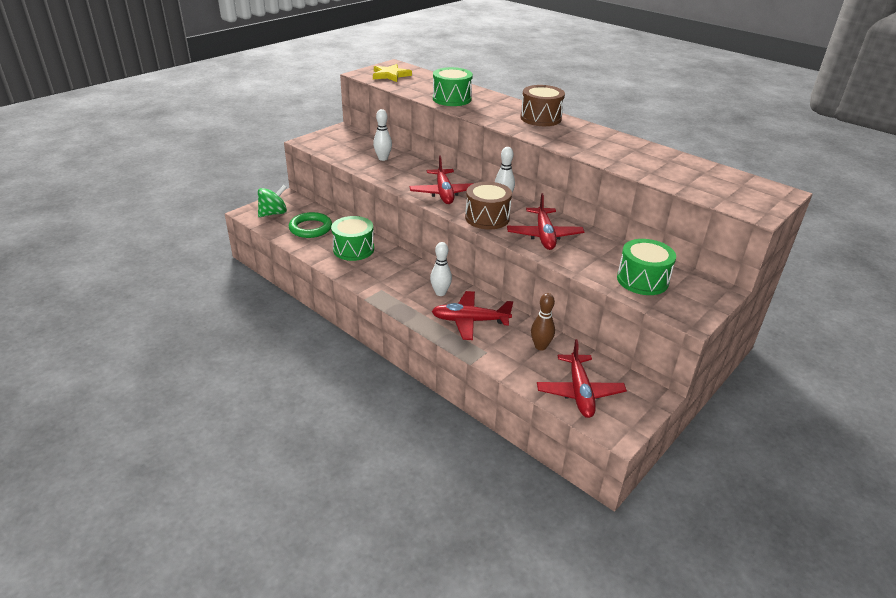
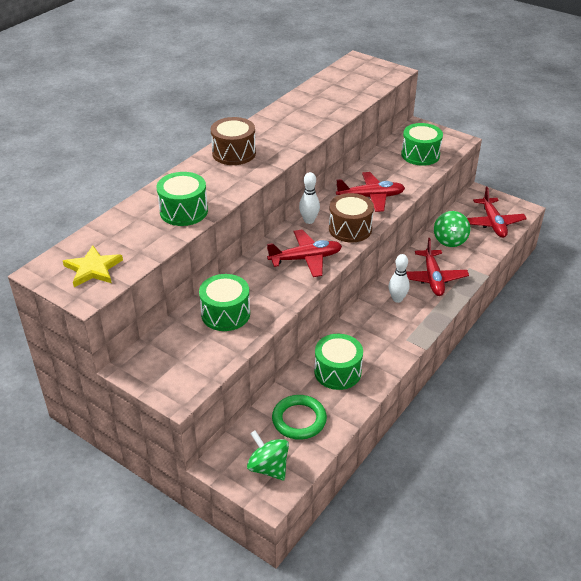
camera: 95 degrees left, 5 degrees up
(383, 158) = (225, 314): white bowling pin -> green drum
(540, 346) = (450, 240): brown bowling pin -> green spinning top
(579, 392) = (493, 223): red plane -> red plane turned 90 degrees clockwise

